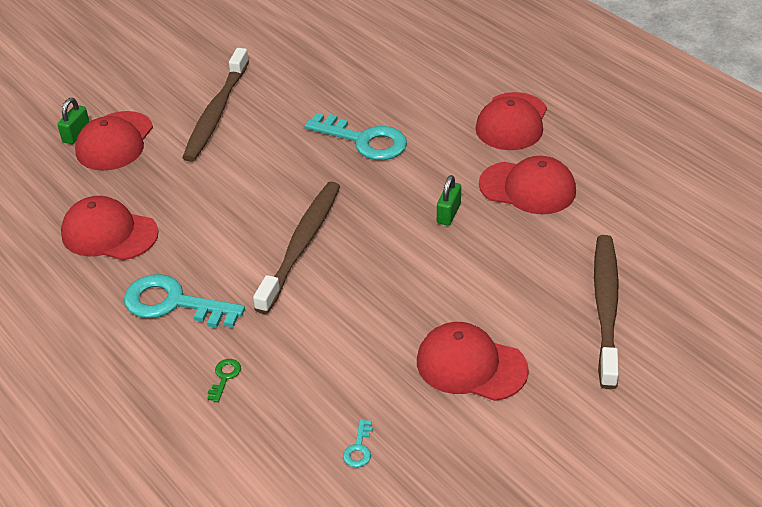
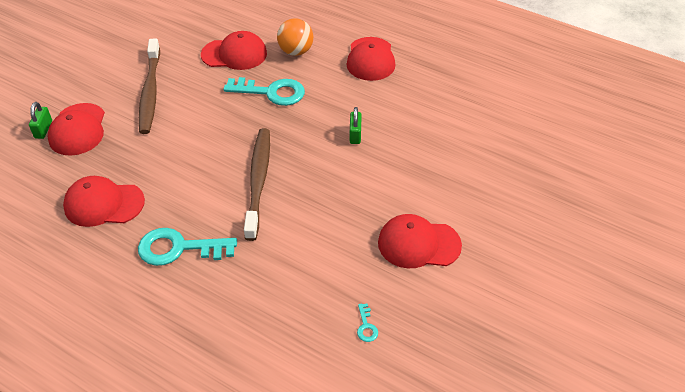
camera: 20 degrees left, 5 degrees up
(224, 377) = (243, 297): green key -> none
(417, 95) = (296, 51): none -> orange ball
(528, 188) = (402, 105): red cap -> red cap (234, 54)
(606, 307) = (490, 180): brown toothbrush -> none

